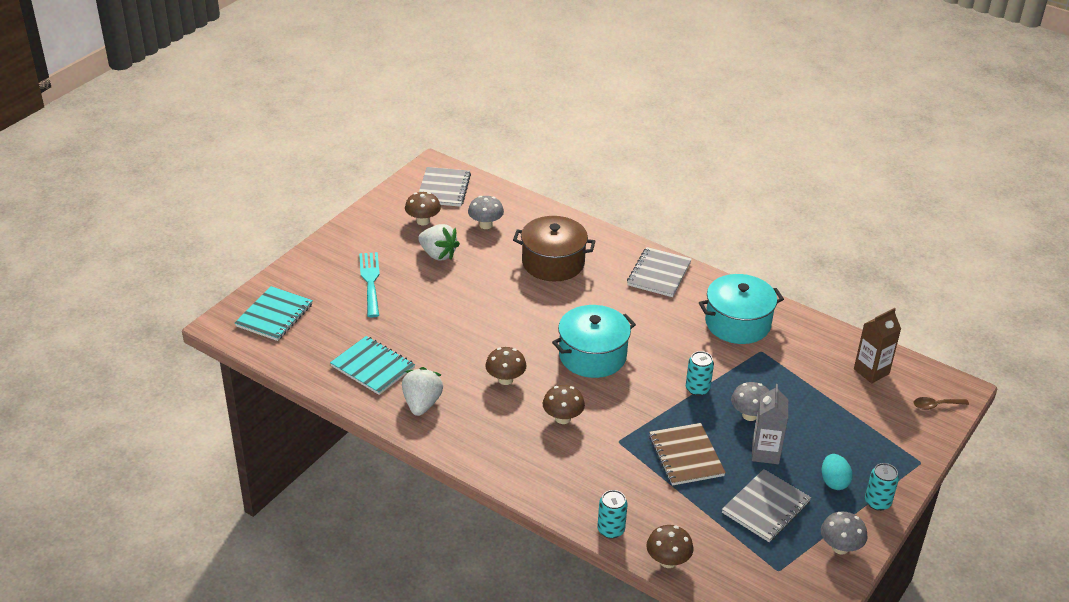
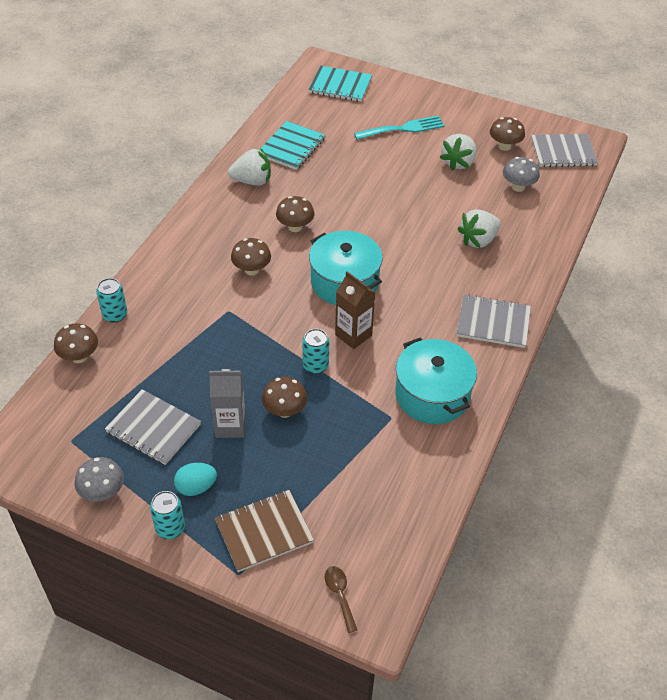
camera: 80 degrees right, 10 degrees up
(553, 263) = (478, 240): brown pot -> white strawberry
(686, 456) = (216, 362): brown notebook -> brown notebook (264, 532)
(749, 415) = (284, 410): grey mushroom -> brown mushroom
(871, 371) = (385, 526): brown carton -> brown carton (353, 335)

